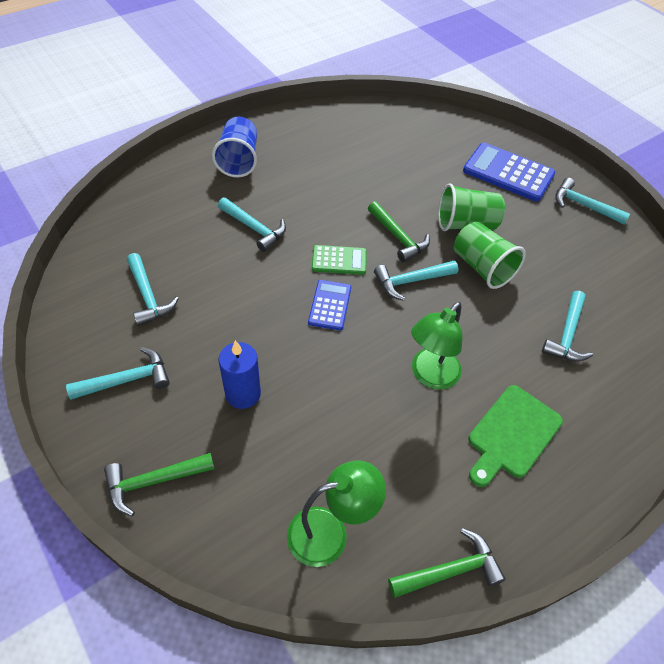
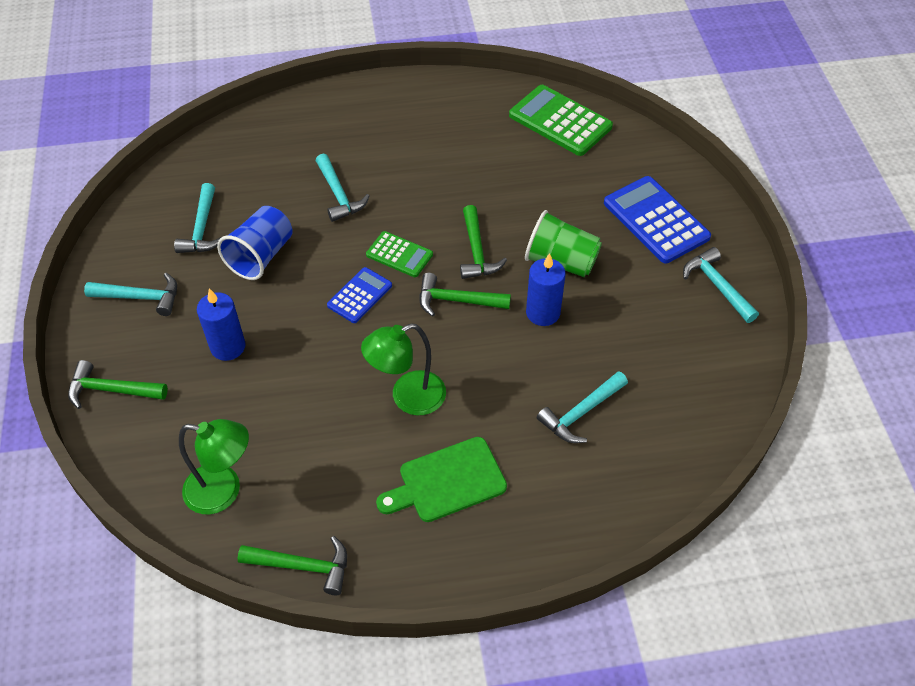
camera: 30 degrees right, 0 degrees up
(239, 160) = (370, 118): blue cup -> blue cup (261, 256)
(389, 122) = (560, 121): none -> green calculator
(411, 281) = (457, 300): turquoise hammer -> green hammer
(482, 267) = (543, 313): green cup -> blue candle

